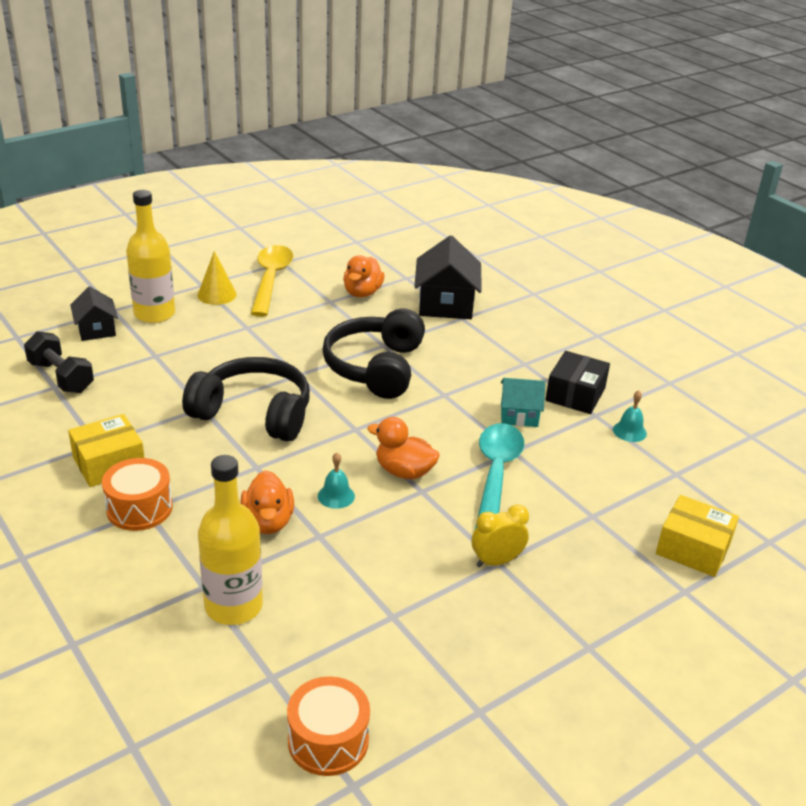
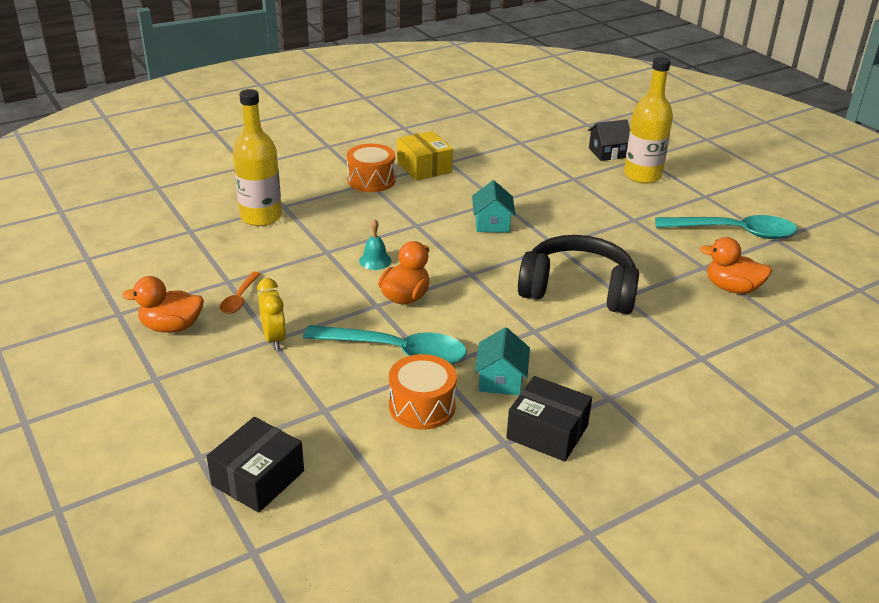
camera: 95 degrees right, 0 degrees up
(61, 377) = (534, 144): black dumbbell -> none
(217, 294) = (690, 204): yellow cone -> none
(254, 413) = (492, 223): black headphones -> turquoise house
(268, 522) = (347, 230): orange duck -> orange duck (171, 327)
(271, 280) = (733, 232): yellow spoon -> turquoise spoon
(328, 740) = (127, 250): orange drum -> orange drum (422, 406)
(428, 600) = (239, 298): none -> orange spoon
(445, 304) = (731, 347): black house -> none
(629, 431) = (472, 468): turquoise bell -> none
(693, 548) = (258, 478): yellow box -> black box

